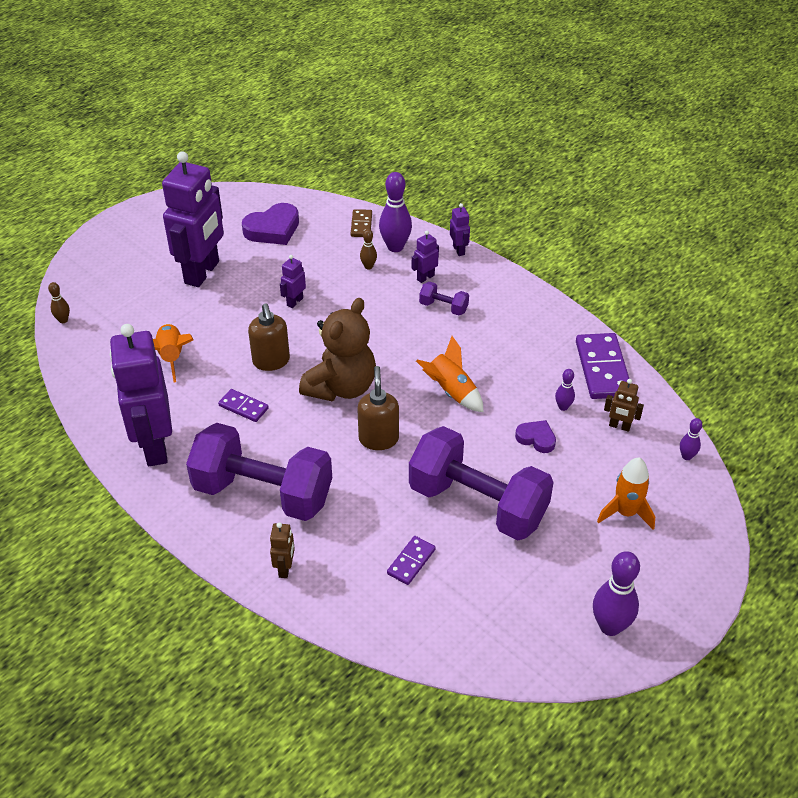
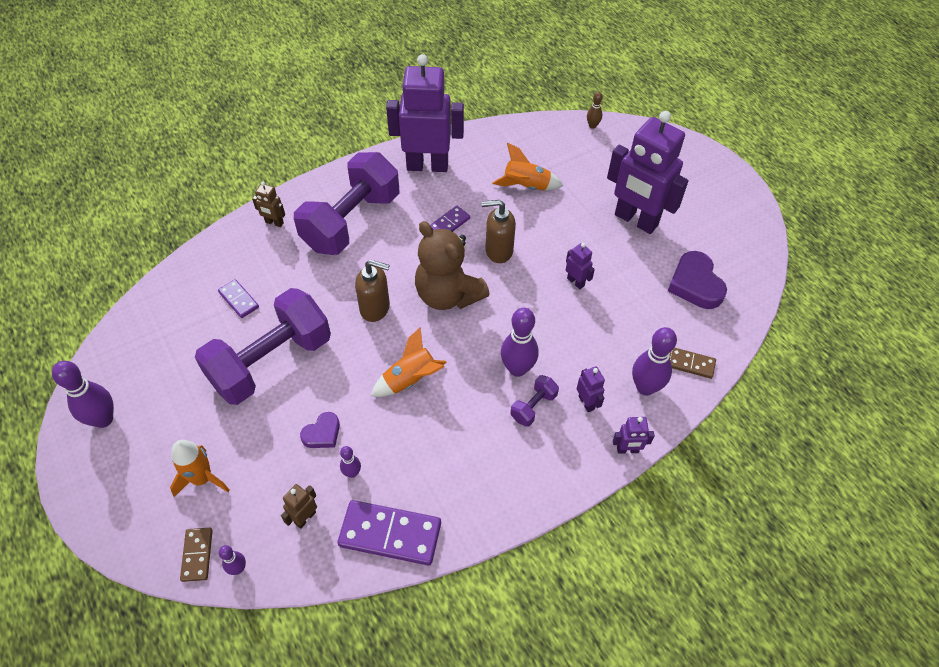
camera: 105 degrees right, 10 degrees up
(368, 266) = (616, 354): brown bowling pin -> none
(409, 323) = (517, 368): none -> purple bowling pin
(693, 489) = (197, 555): none -> brown domino

